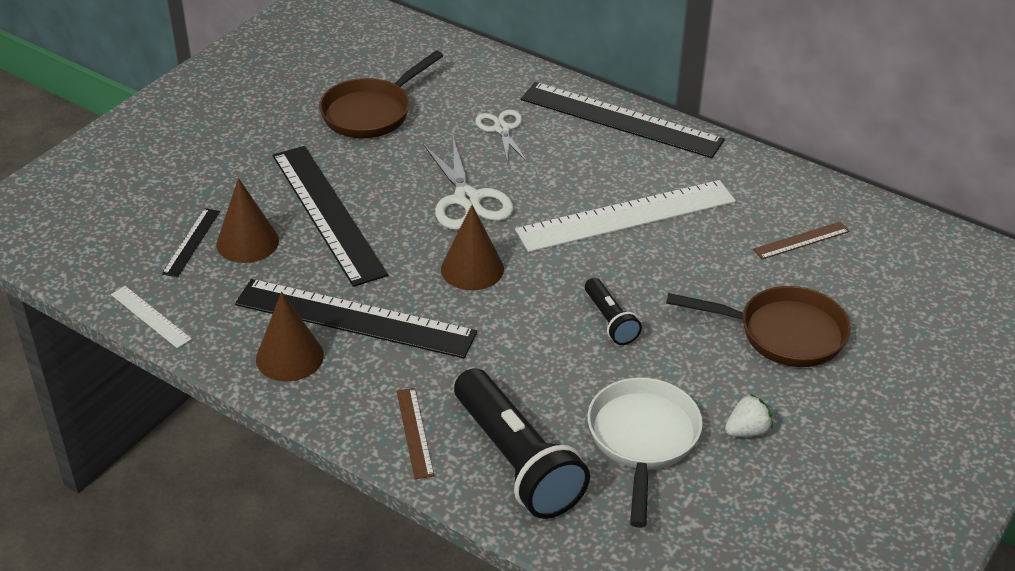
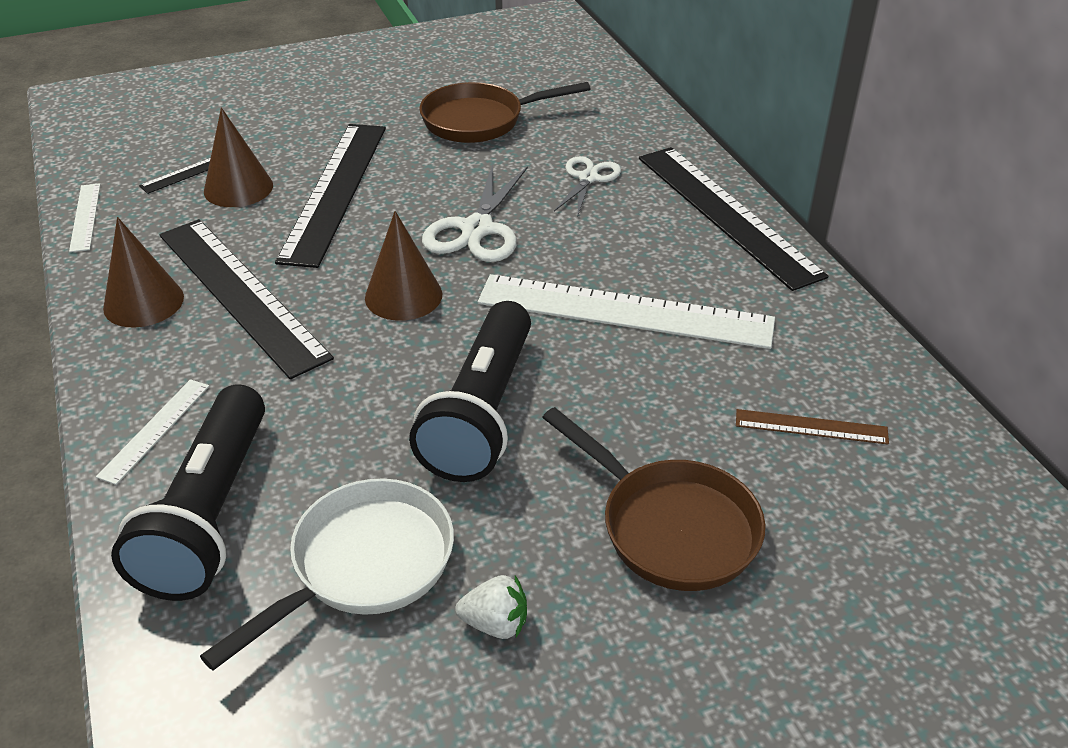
camera: 35 degrees right, 0 degrees up
(414, 432) = (155, 430): brown ruler -> white ruler
(610, 321) = (481, 413): black flashlight -> black flashlight, size x1.96

